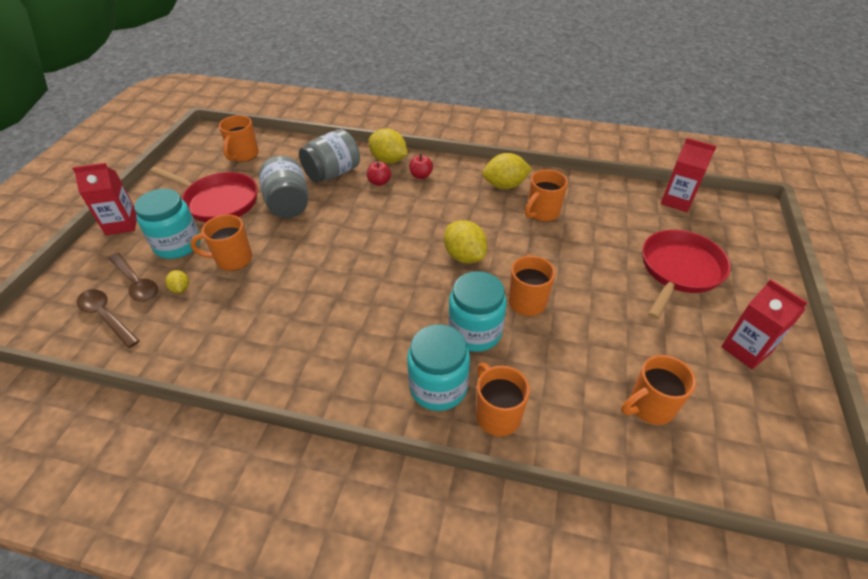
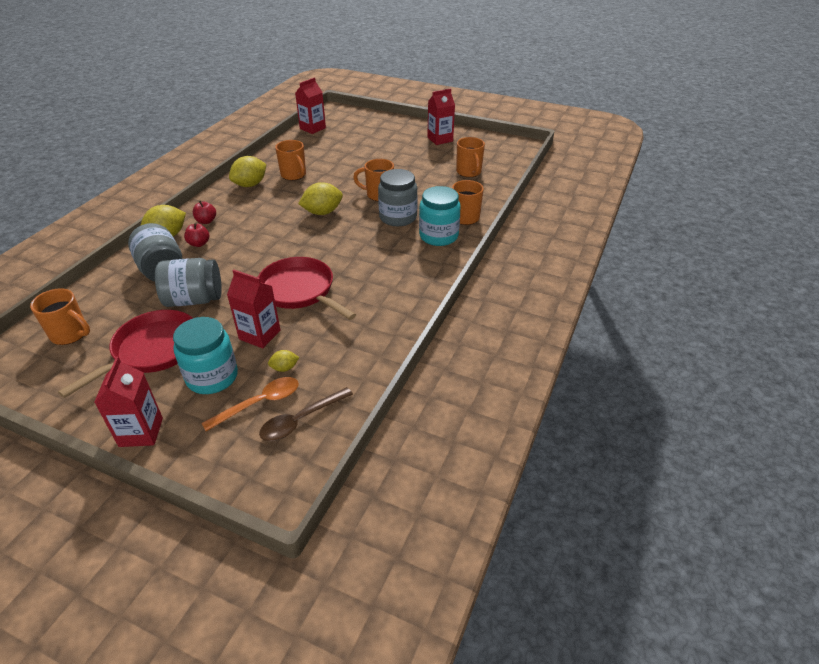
camera: 80 degrees left, 5 degrees down
(136, 283) = (260, 403): brown spoon -> orange spoon
(232, 259) = (259, 335): orange mug -> red carton
(475, 332) = (398, 217): turquoise jar -> grey jar
(505, 185) = (250, 185): yellow lemon -> yellow lemon turned 45 degrees clockwise
(679, 271) = (375, 142): red pan -> red pan (300, 291)

